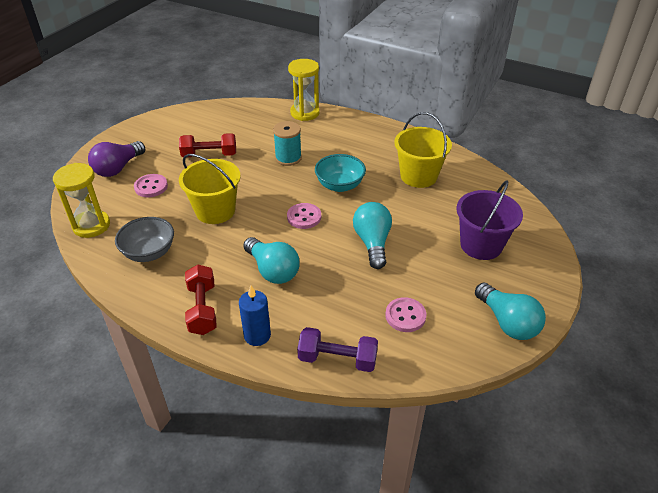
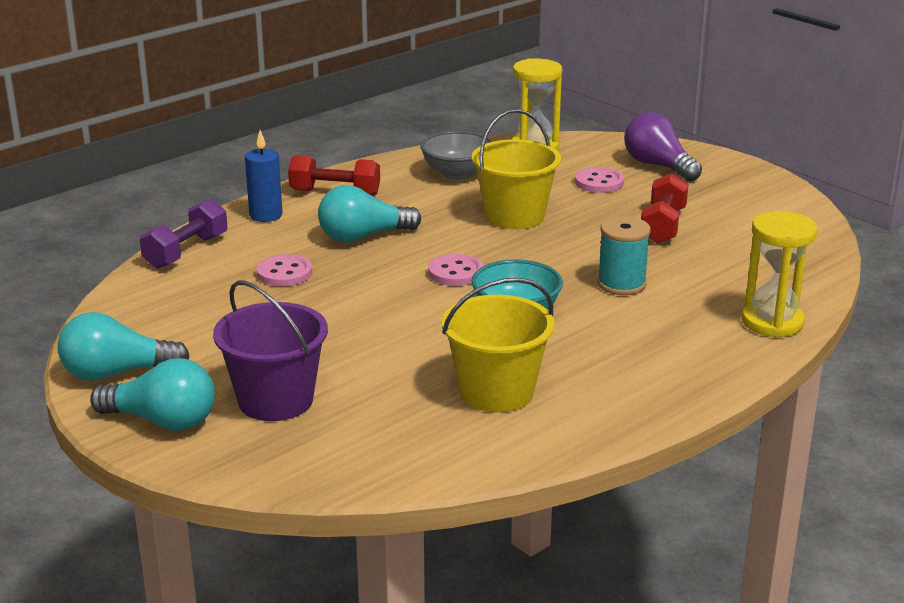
camera: 110 degrees right, 15 degrees down
(372, 243) = (358, 312): turquoise light bulb -> turquoise light bulb (163, 421)
(405, 316) = (203, 304): pink button -> pink button (284, 273)

